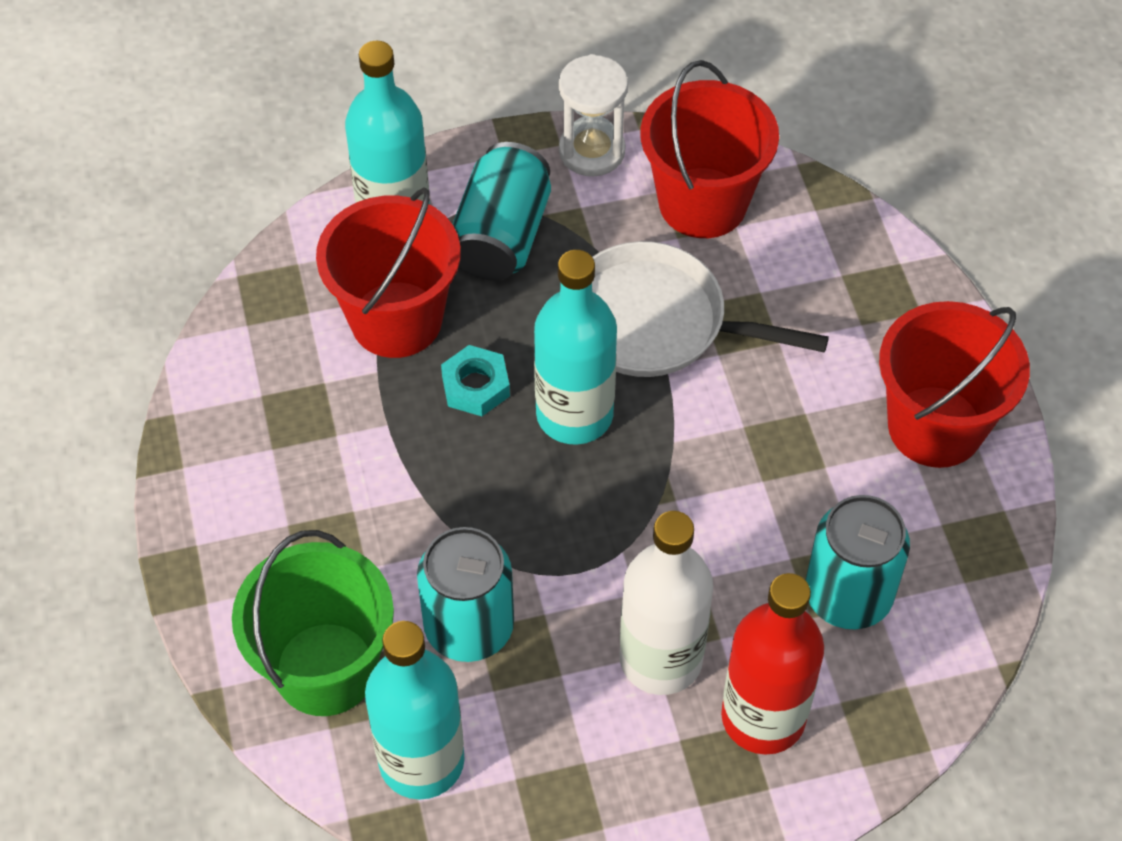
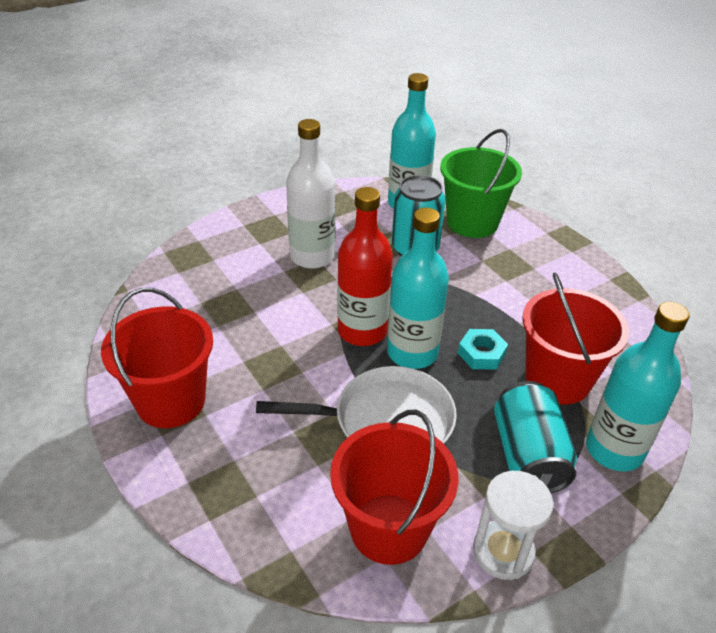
camera: 160 degrees right, 15 degrees down
(763, 717) = (252, 246): red bottle -> red bottle (362, 331)
(848, 595) = (217, 301): turquoise can -> none

